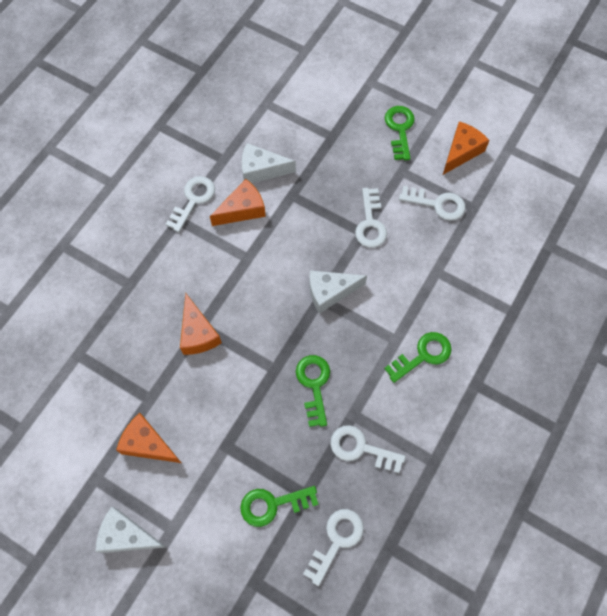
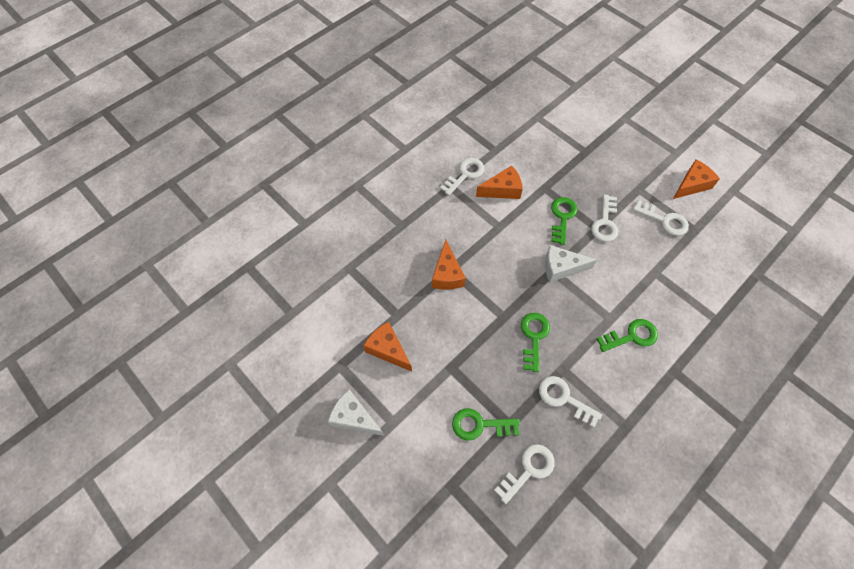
camera: 15 degrees right, 5 degrees down
(261, 170) = (523, 164): white cheese -> none
(400, 129) = (642, 157): green key -> green key (562, 217)

